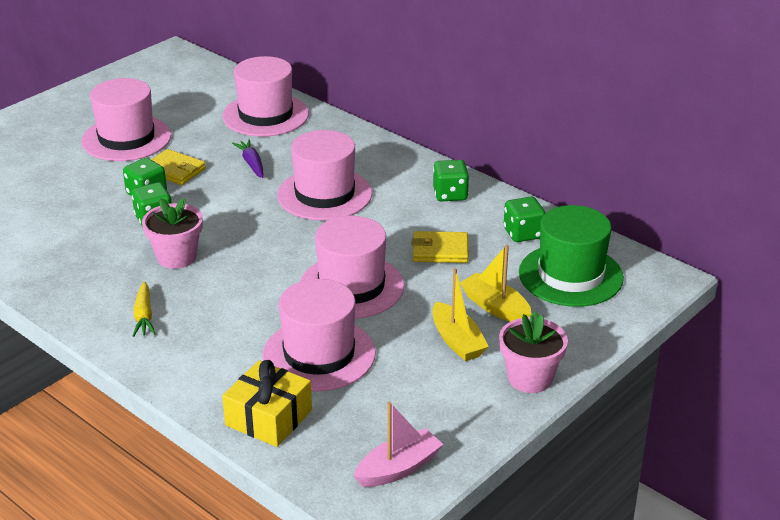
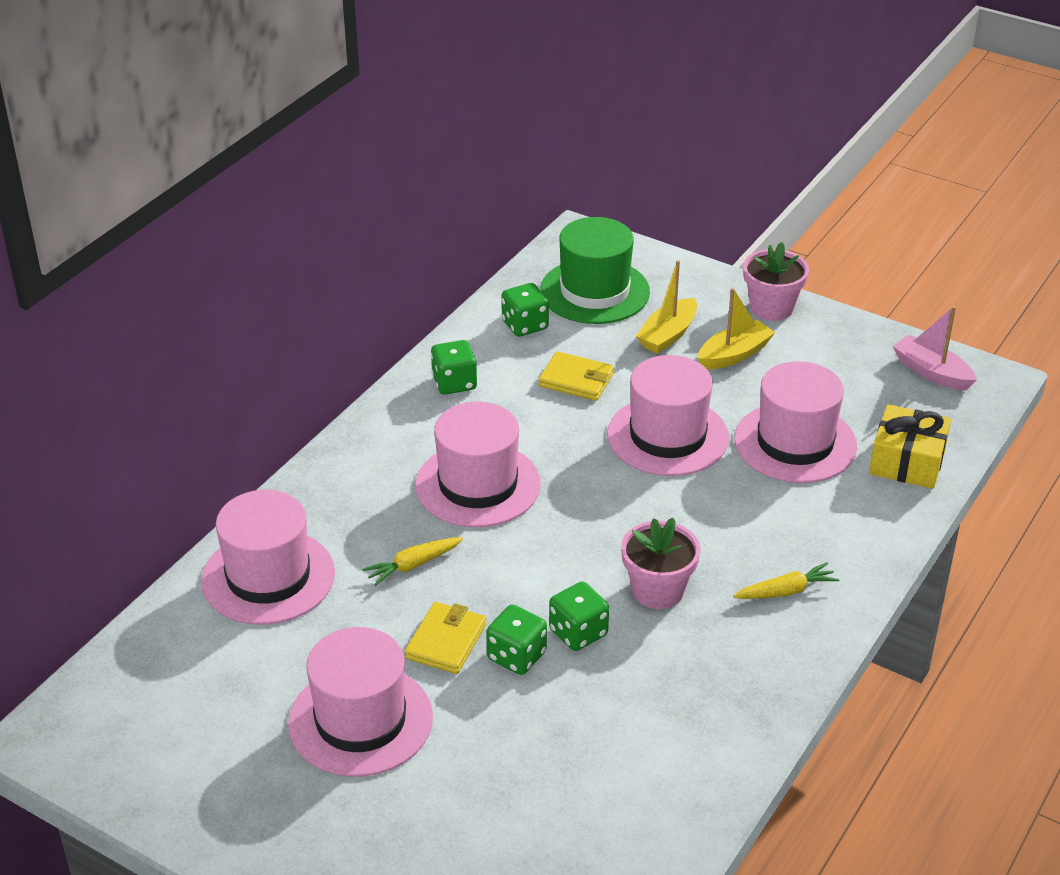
camera: 100 degrees left, 5 degrees up
(252, 164) = (413, 565): purple carrot -> yellow carrot
(440, 250) = (576, 380): yellow wallet -> yellow wallet turned 60 degrees counterclockwise

